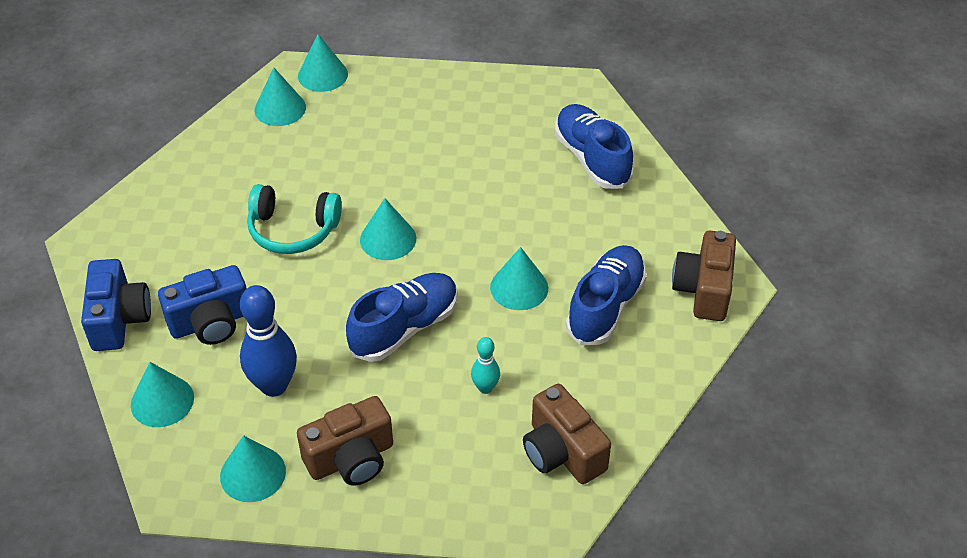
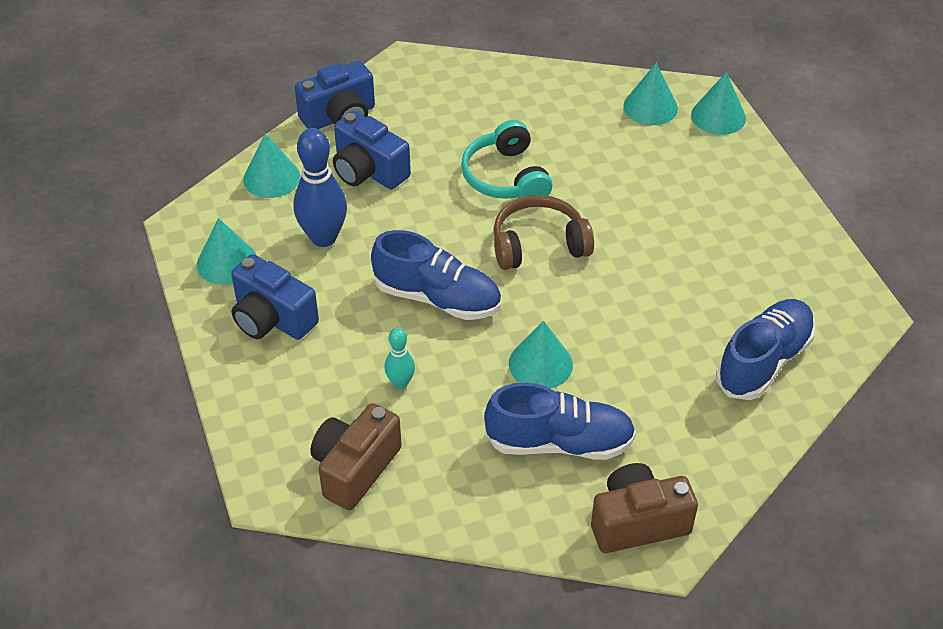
camera: 65 degrees right, 0 degrees up
(351, 459) = (272, 318): brown camera -> blue camera
(388, 239) = (538, 245): turquoise cone -> brown headphones

